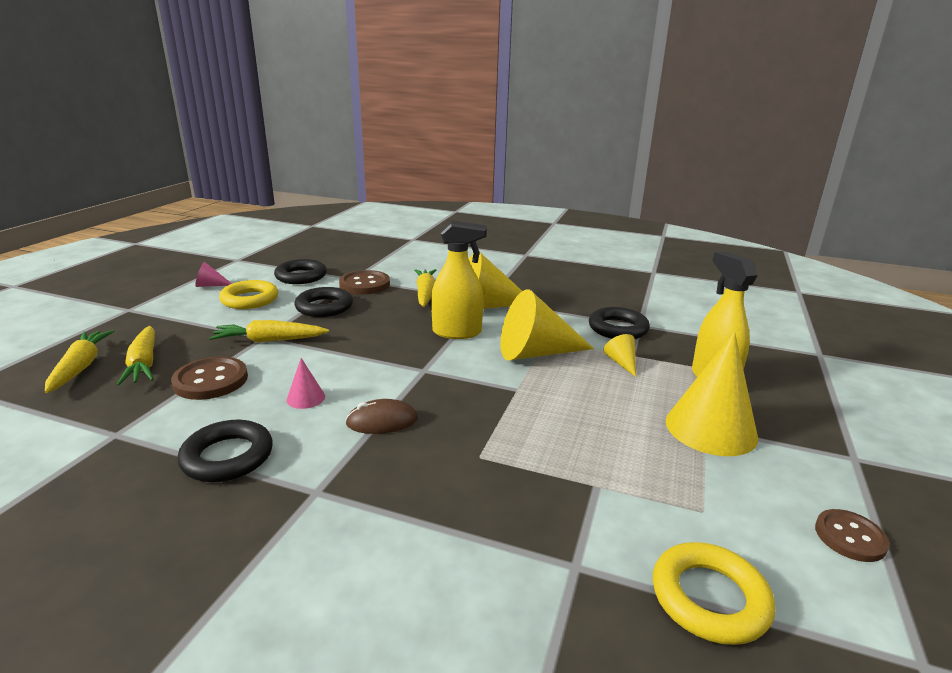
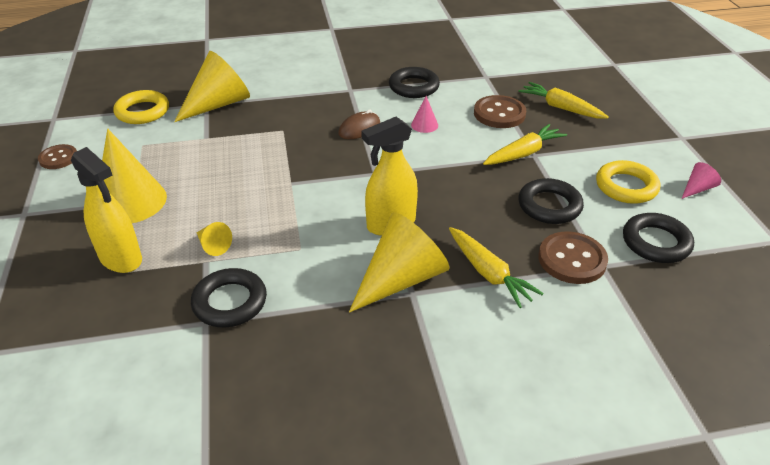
camera: 150 degrees right, 15 degrees up
(80, 367) = (588, 93): yellow carrot -> none
(535, 353) = (299, 227): yellow cone -> yellow cone (219, 104)

